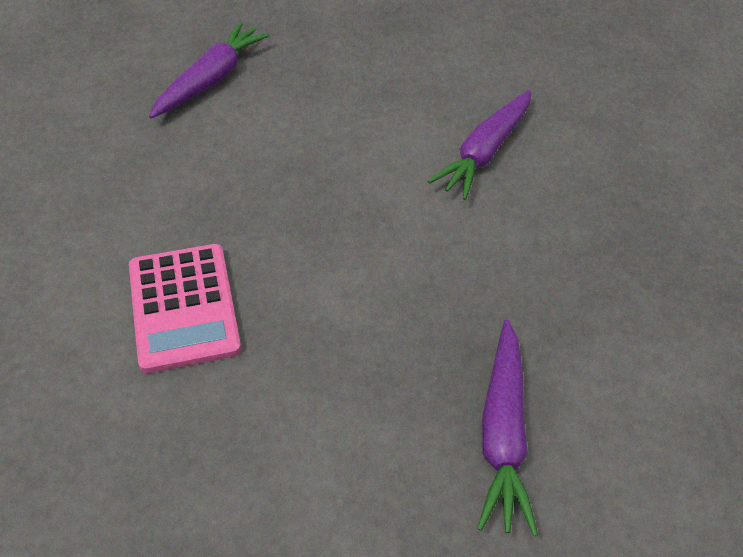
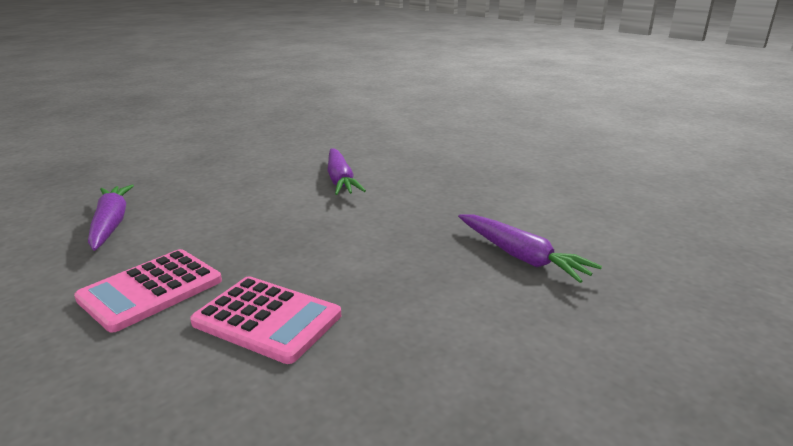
camera: 45 degrees left, 25 degrees down
(150, 198) = (151, 290): none -> pink calculator

